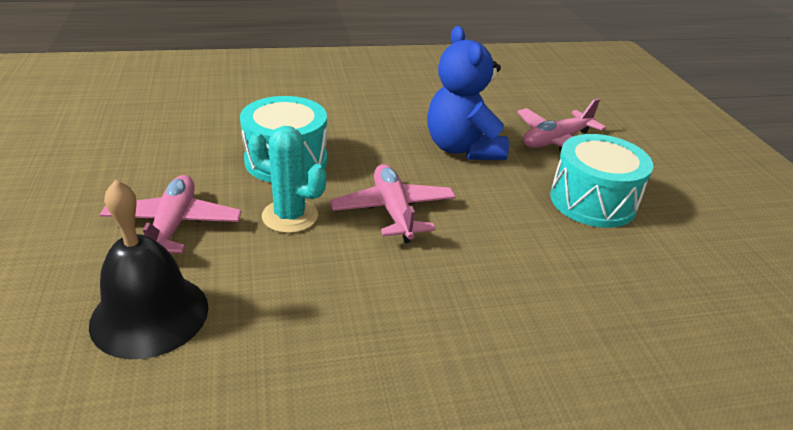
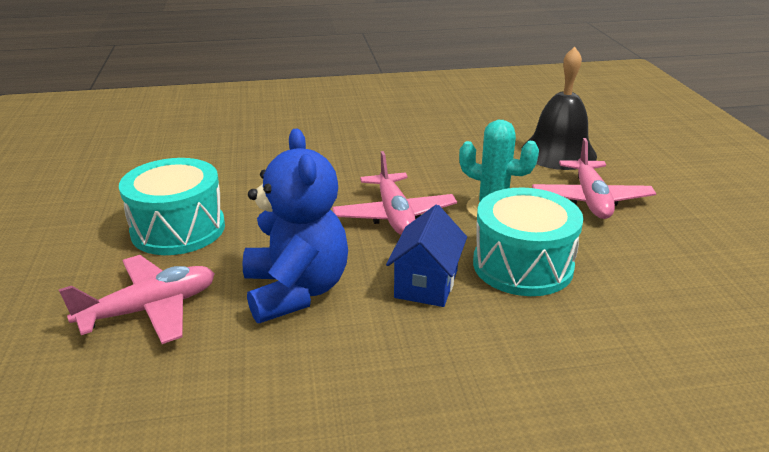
camera: 175 degrees left, 5 degrees down
(366, 150) = (426, 284): none -> blue house

